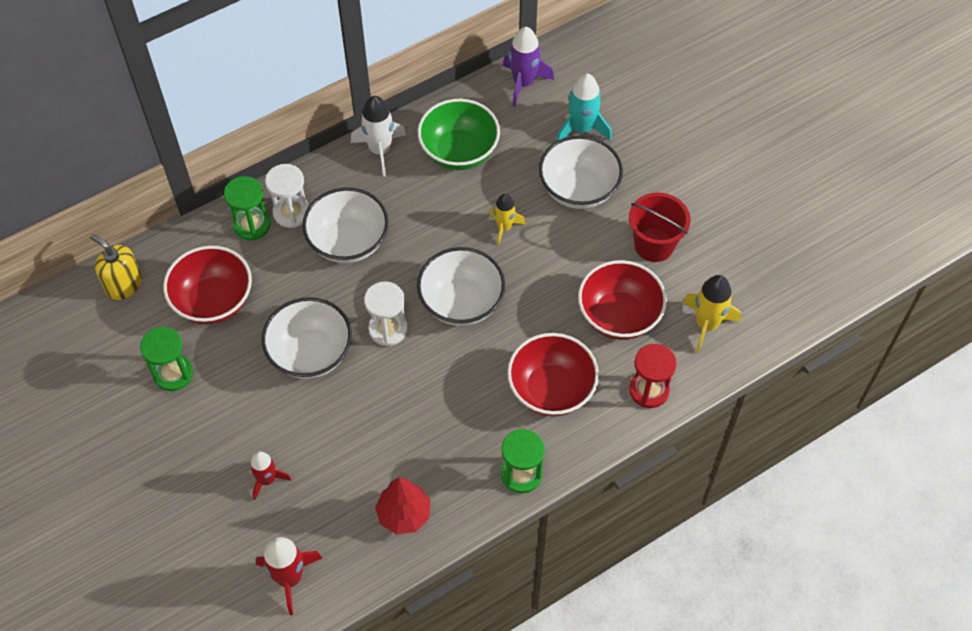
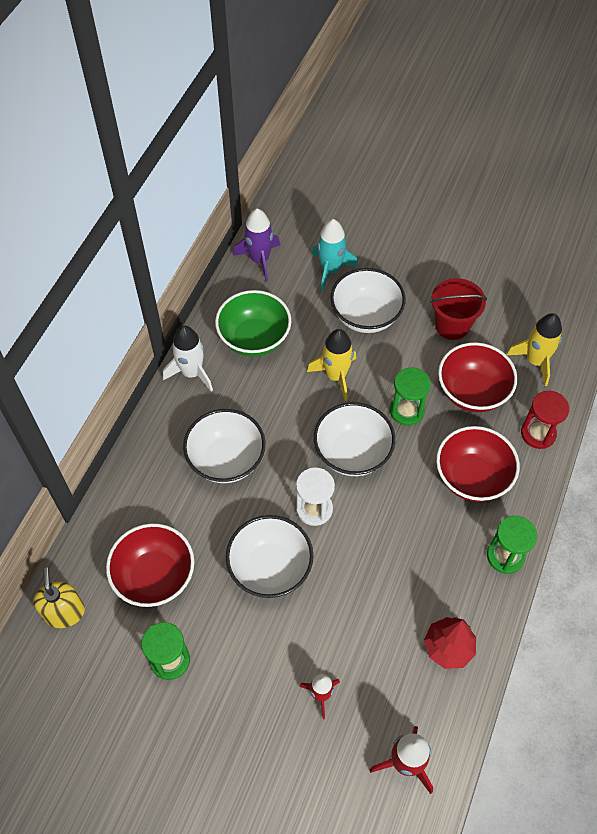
camera: 35 degrees left, 0 degrees up
(123, 284) = (64, 612): yellow soap dispenser -> yellow soap dispenser turned 75 degrees clockwise
(252, 225) = (136, 494): green hourglass -> green hourglass (406, 411)
(291, 212) = (160, 464): white hourglass -> none
(504, 227) = (336, 376): yellow rocket -> yellow rocket, size x1.53

